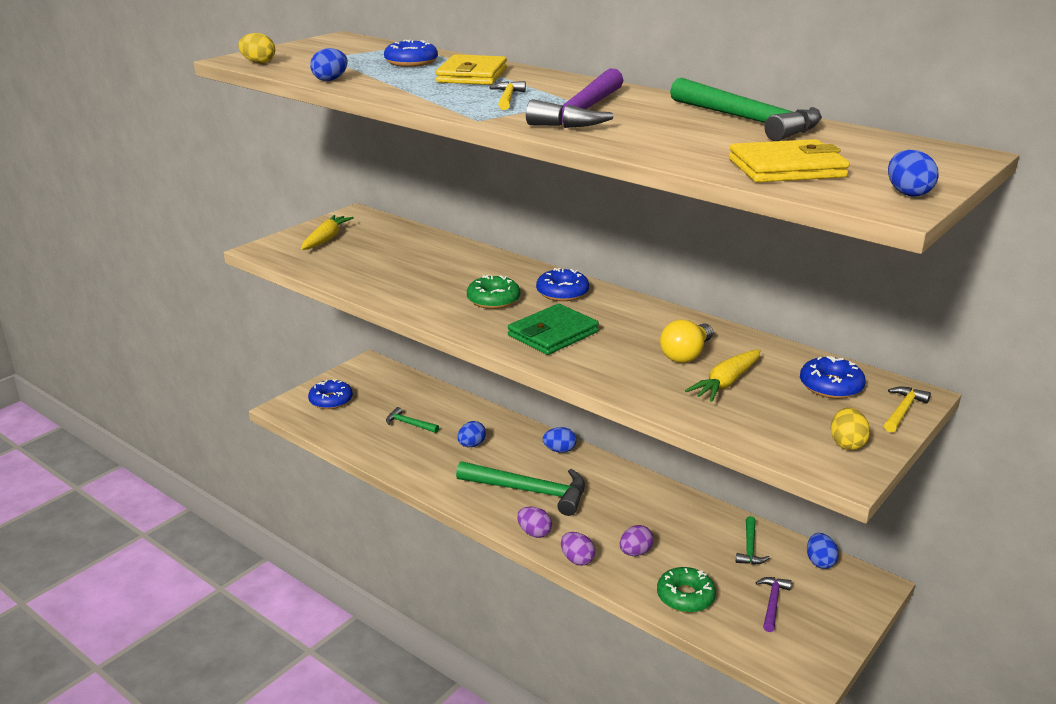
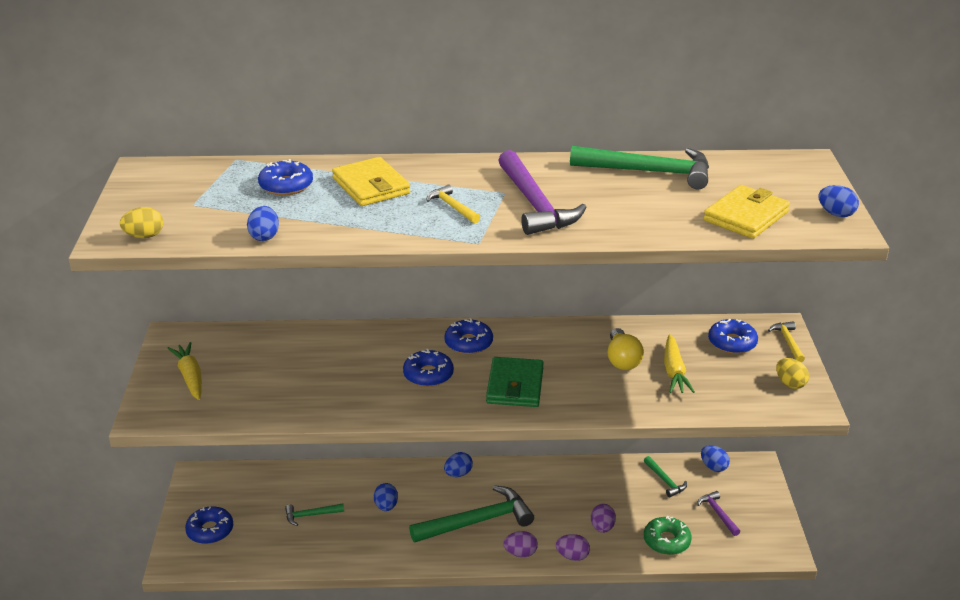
camera: 40 degrees left, 5 degrees up
(493, 300) = (428, 375): green donut -> blue donut

